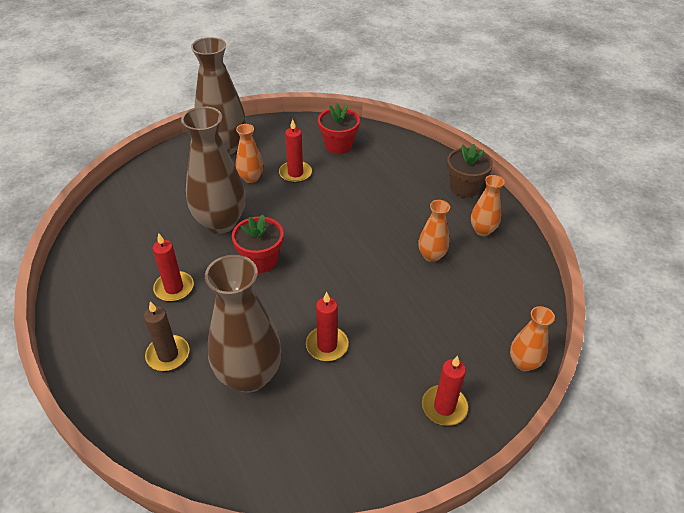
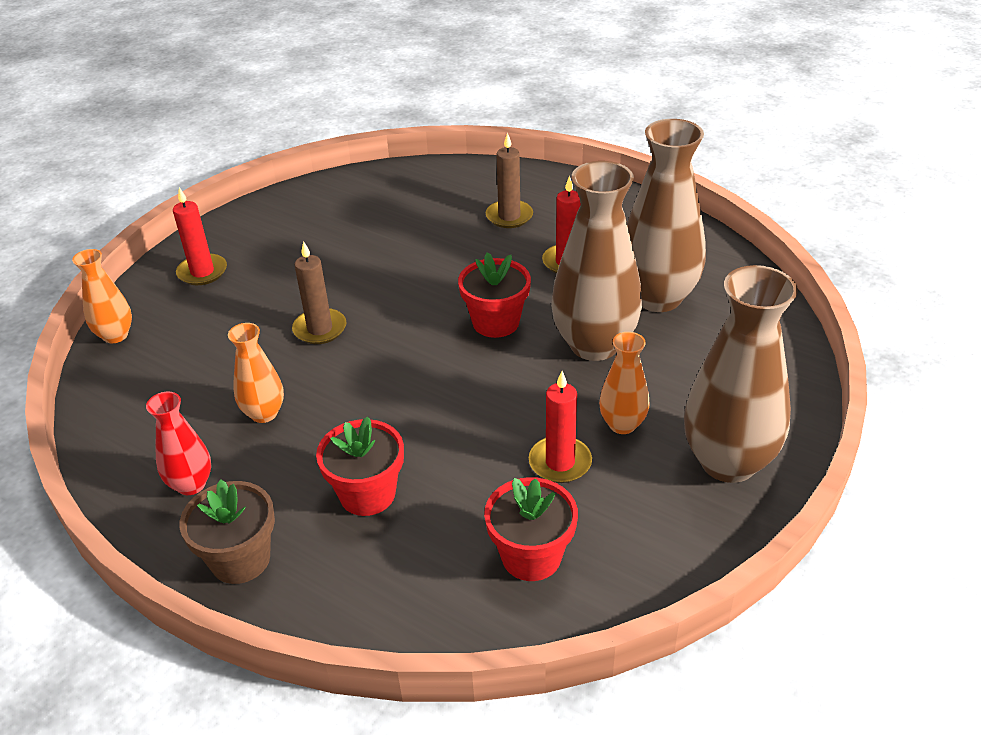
camera: 155 degrees right, 5 degrees down
(249, 375) = (415, 229): brown vase -> brown vase (658, 297)
(327, 345) = (352, 275): red candle -> none
(373, 304) = (320, 329): none -> brown candle
(394, 193) = (367, 494): none -> red flower pot
(482, 230) = (191, 484): orange vase -> red vase

